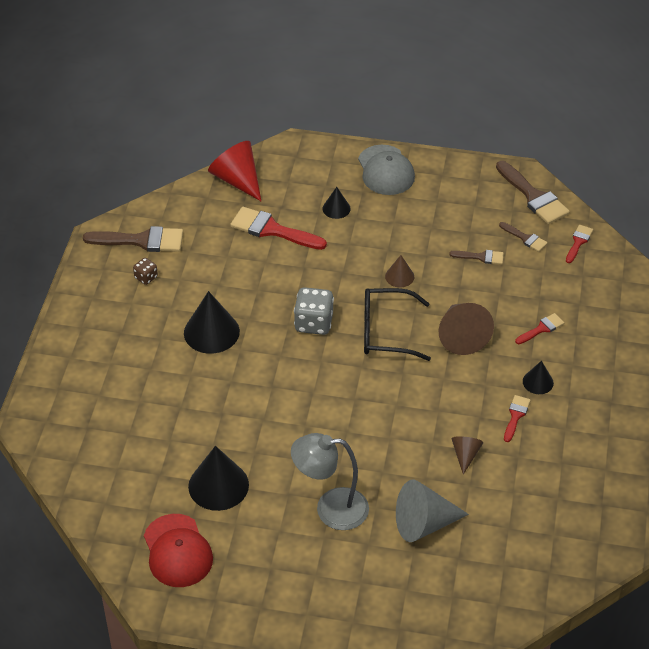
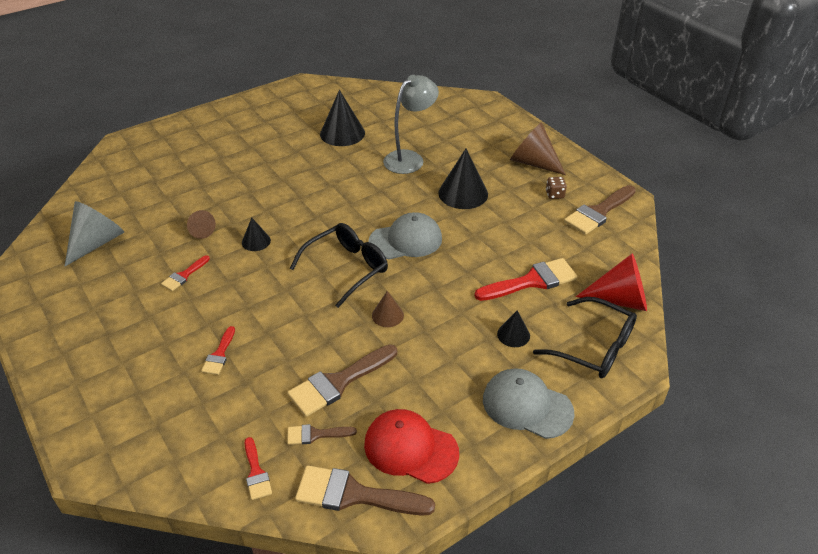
camera: 135 degrees right, 5 degrees down
(177, 551) = (325, 102): red cap -> red cap (410, 448)
(300, 169) = (594, 348): none -> black glasses
(314, 323) = (406, 240): grey dice -> grey cap
(330, 509) = (262, 158): grey lamp -> grey lamp (410, 158)
(424, 524) = (194, 183): grey cone -> grey cone (97, 242)
(461, 336) = (284, 303): brown cone -> brown cone (533, 163)
(481, 257) = (338, 382): brown brush -> brown brush, size x1.87
(515, 416) = (184, 275): red brush -> red brush turned 60 degrees clockwise
(538, 382) = (186, 309): black cone -> black cone (256, 241)

